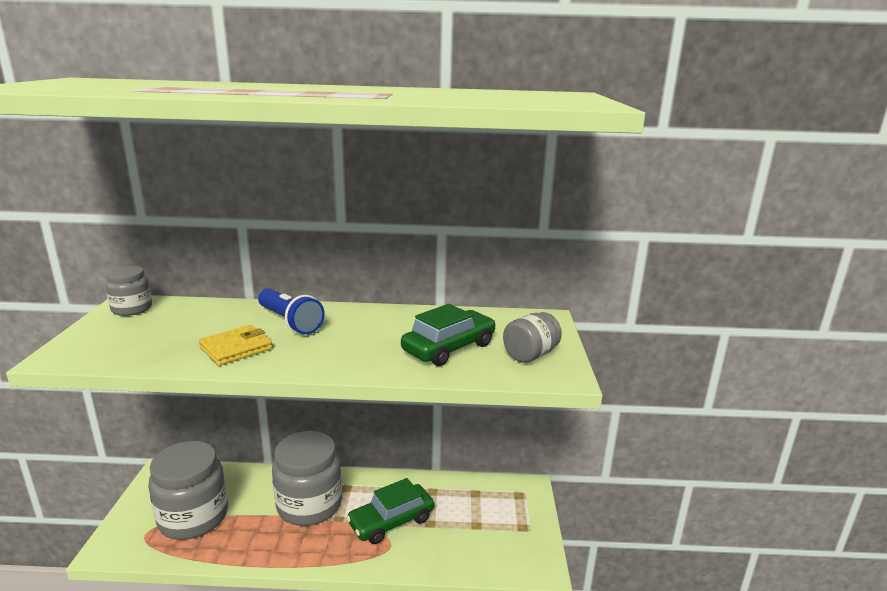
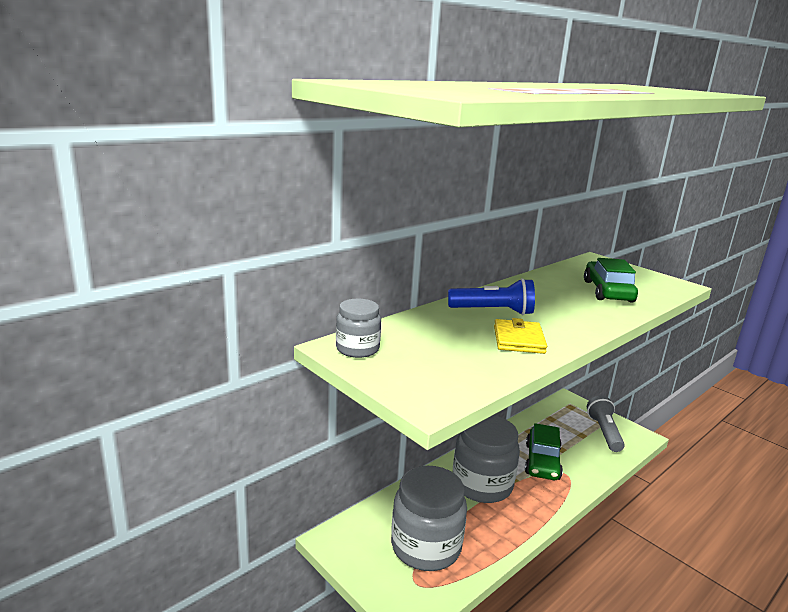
camera: 45 degrees left, 0 degrees up
(505, 537) = (604, 432): none -> grey flashlight
(530, 355) = (644, 281): grey jar -> none

